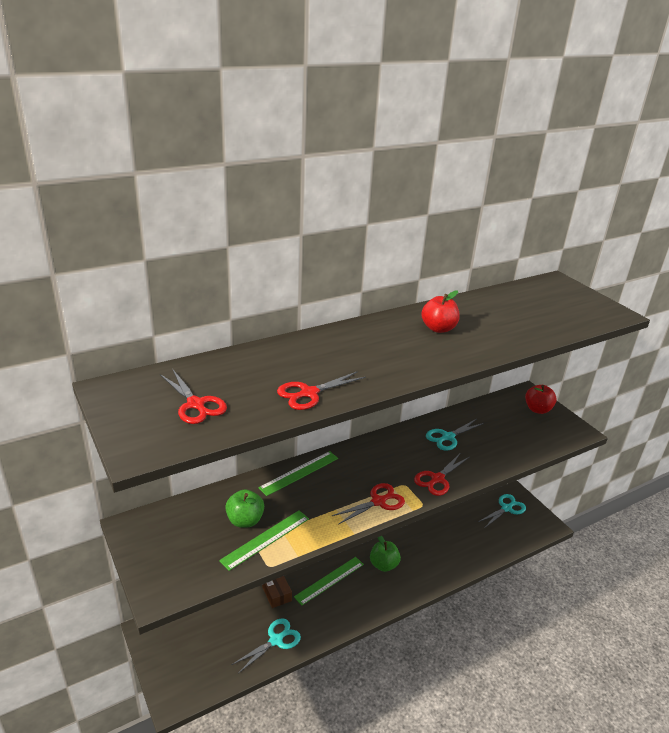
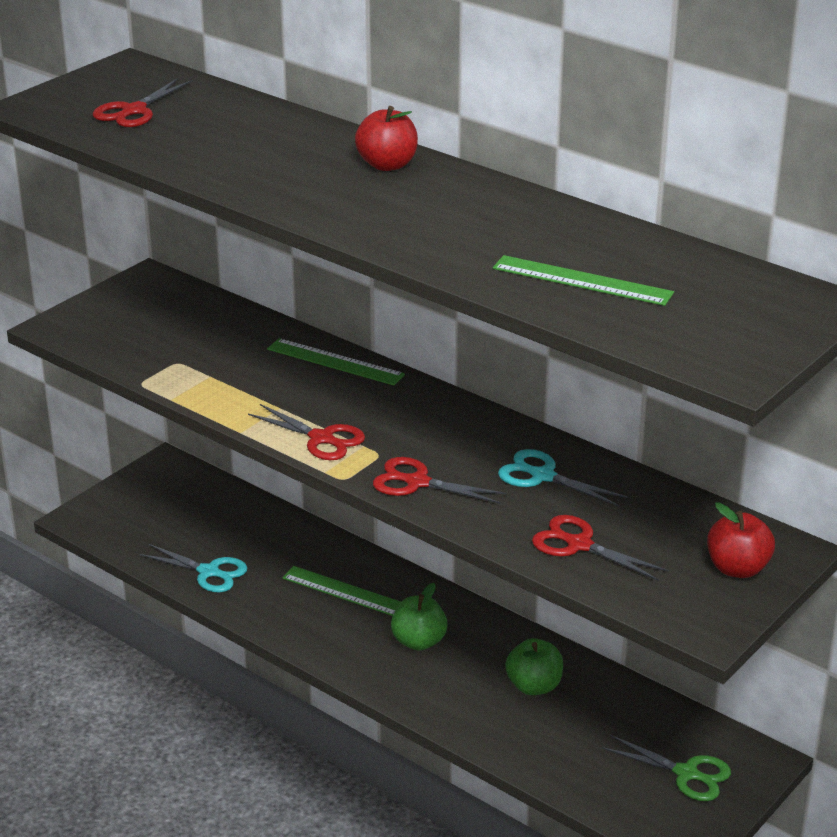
camera: 70 degrees right, 0 degrees up
(245, 520) = (209, 346): green apple -> green apple (534, 686)
(265, 539) = (185, 369): green ruler -> green ruler (582, 280)
(276, 594) = (289, 549): brown box -> none
(309, 393) = (209, 162): red scissors -> red scissors (579, 545)
(438, 328) = (478, 217): red apple -> red apple (387, 165)
(506, 508) = (686, 773): turquoise scissors -> green scissors

